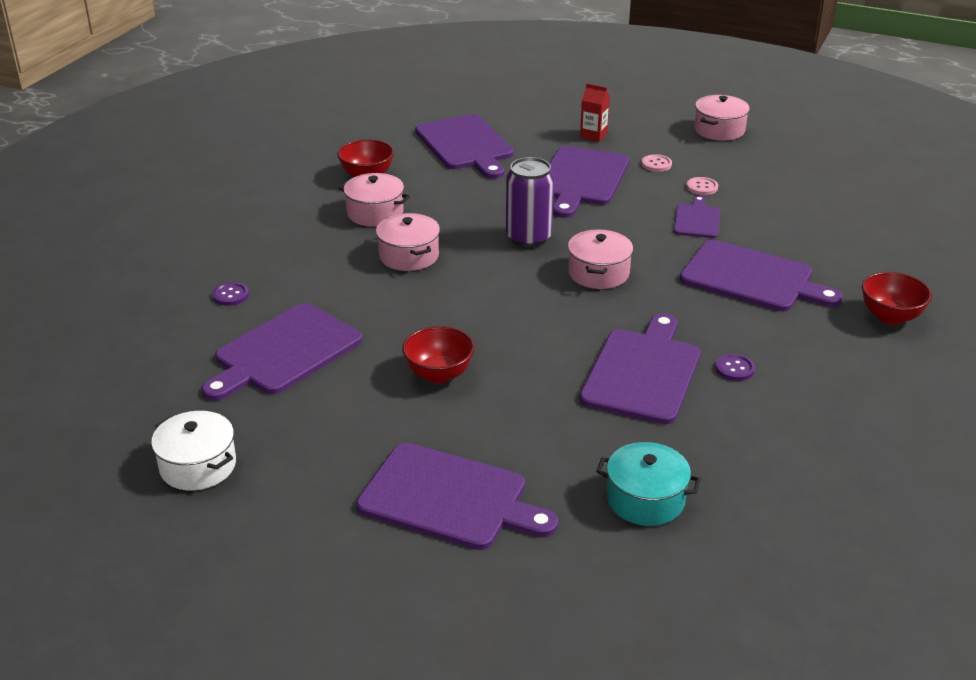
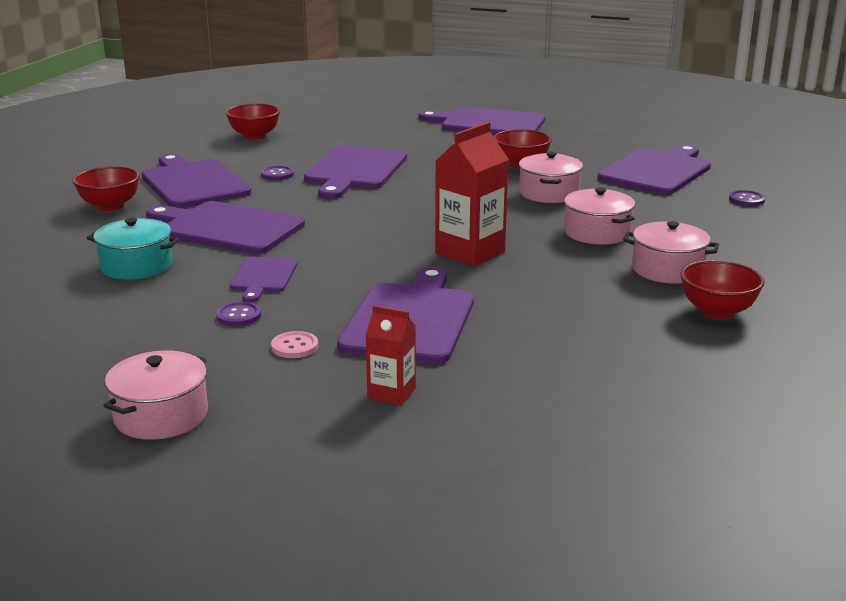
camera: 175 degrees right, 10 degrees down
(198, 466) = (660, 128): white pot -> none
(466, 145) = (602, 366): purple cutting board -> purple cutting board (193, 183)
(528, 238) = (470, 252): purple can -> red carton
(598, 273) = (389, 226): pink pot -> pink pot (549, 193)
(645, 499) = (363, 126): turquoise pot -> turquoise pot (136, 266)
(702, 187) = (239, 316): pink button -> purple button
(803, 474) = (254, 136): none -> red bowl

